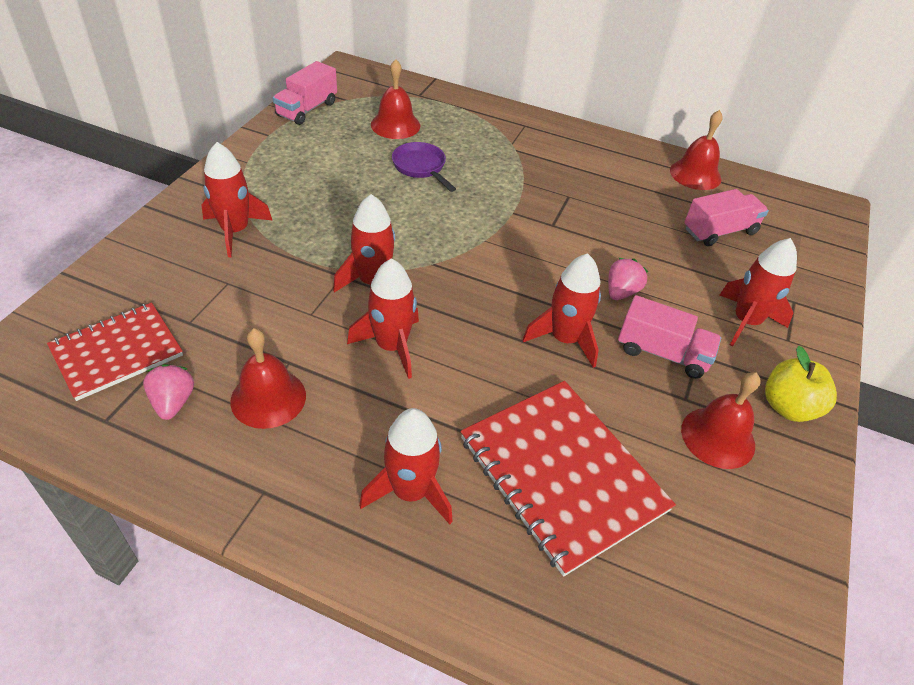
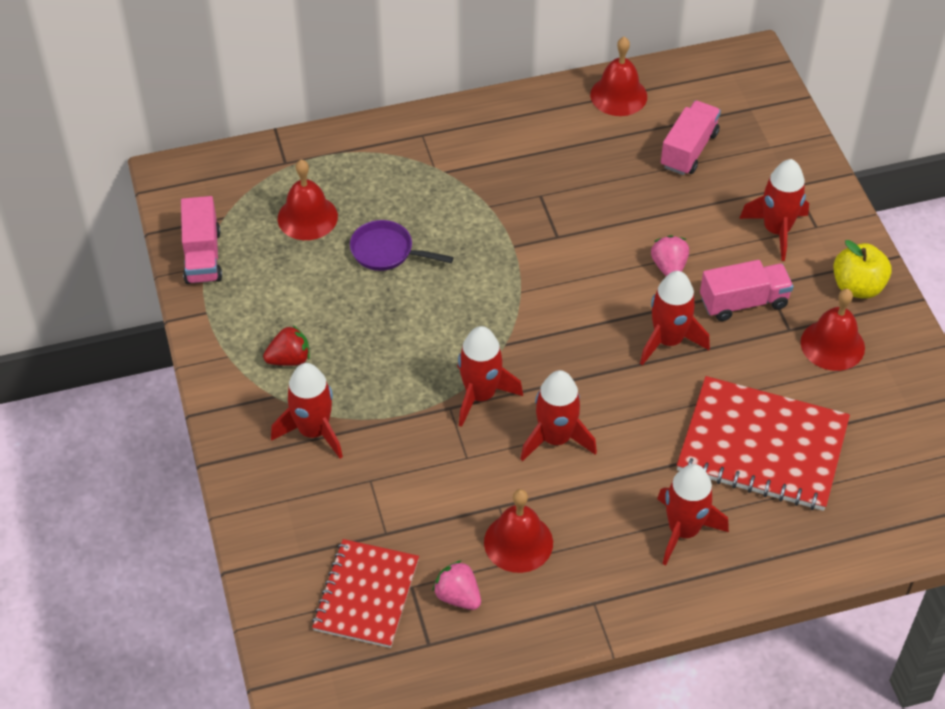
camera: 35 degrees left, 5 degrees up
(279, 185) = (289, 359): none -> red strawberry

